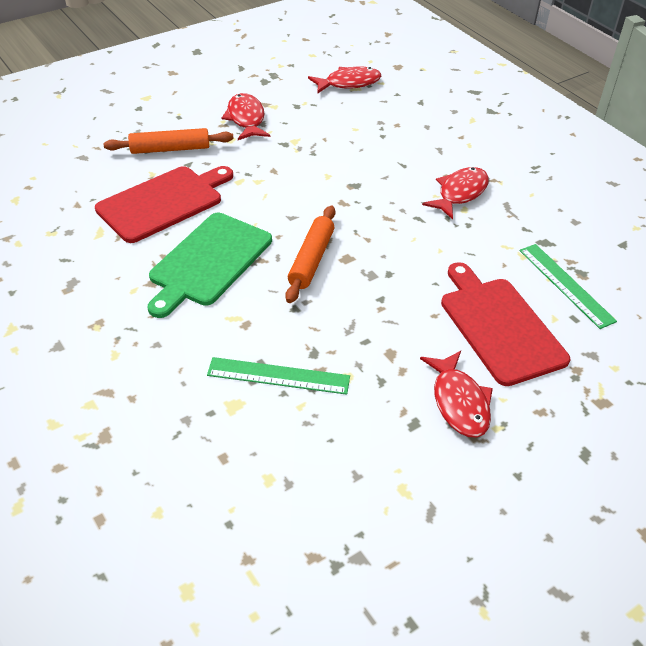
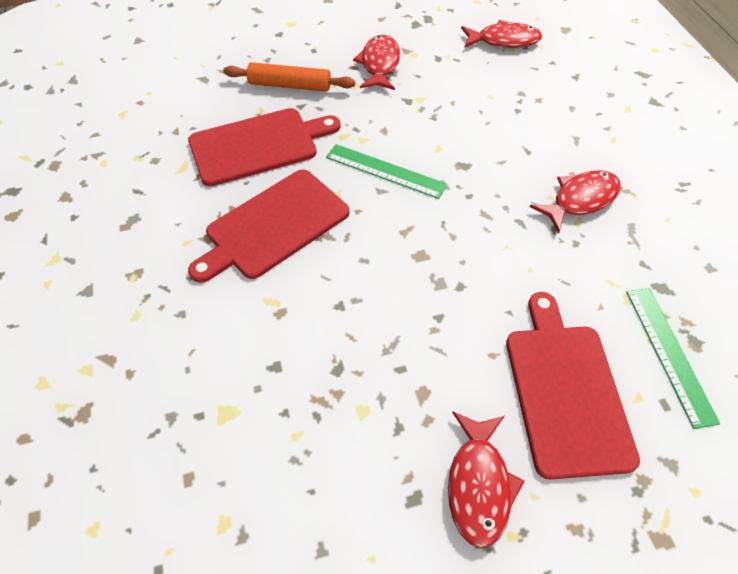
camera: 20 degrees right, 10 degrees up
(208, 262) = (273, 226): green cutting board -> red cutting board
(278, 376) = (288, 388): green ruler -> green ruler (385, 171)
(311, 260) = (381, 248): orange rolling pin -> none

